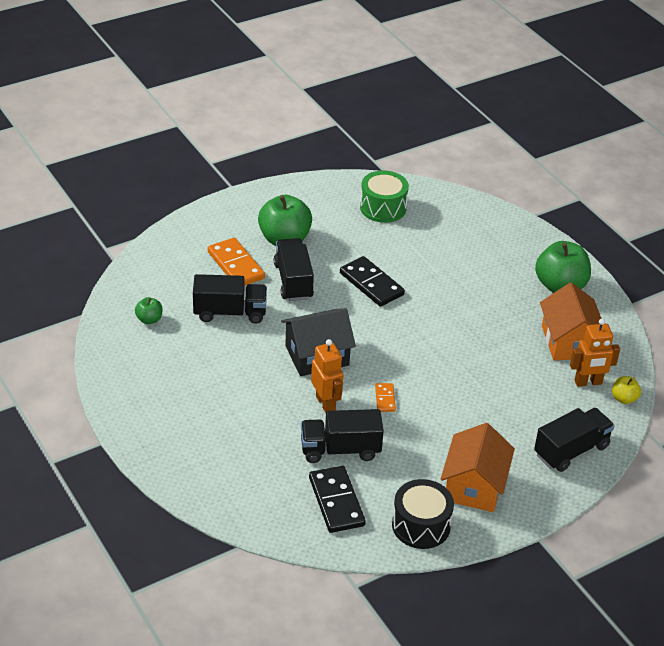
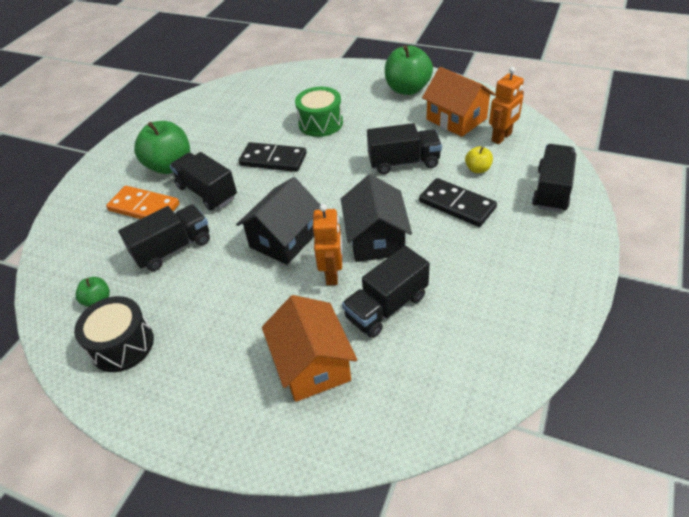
camera: 30 degrees left, 5 degrees up
(326, 403) = (332, 274): orange robot -> orange robot turned 60 degrees clockwise
(336, 501) = (434, 359): black domino -> black domino (457, 205)
(383, 208) = (228, 105): green drum -> green drum (320, 123)
(385, 399) = (376, 239): orange domino -> black house
(421, 525) = (525, 328): black drum -> black drum (122, 345)
(474, 486) = (522, 263): orange house -> orange house (312, 364)
(476, 352) = (403, 162): none -> black truck
(624, 398) = (536, 134): yellow apple -> yellow apple (477, 169)

